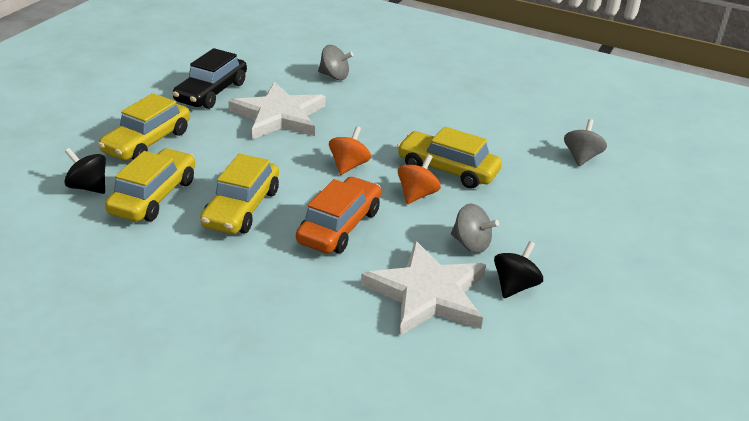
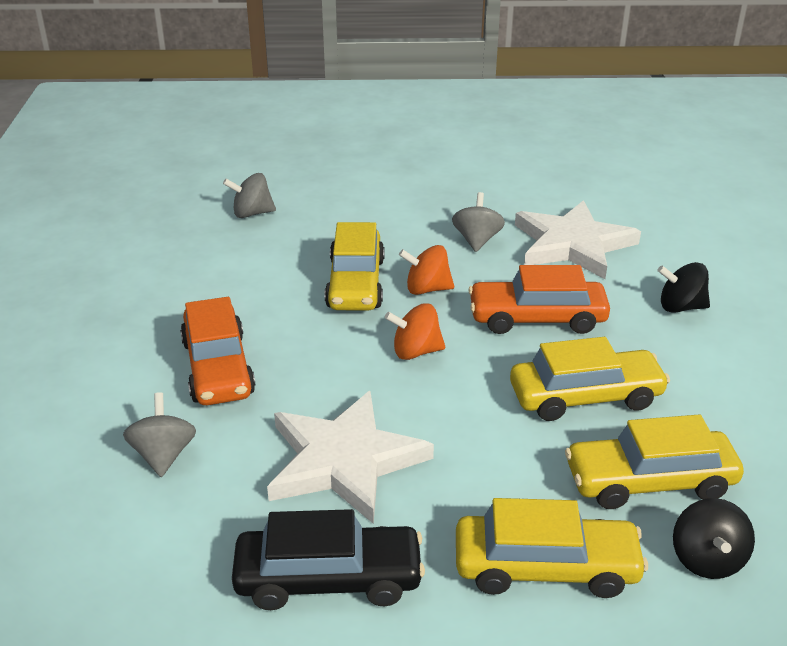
camera: 115 degrees left, 0 degrees up
(393, 103) = (218, 368): none -> orange car
(514, 286) = (511, 209): black spinning top -> black spinning top (680, 307)

